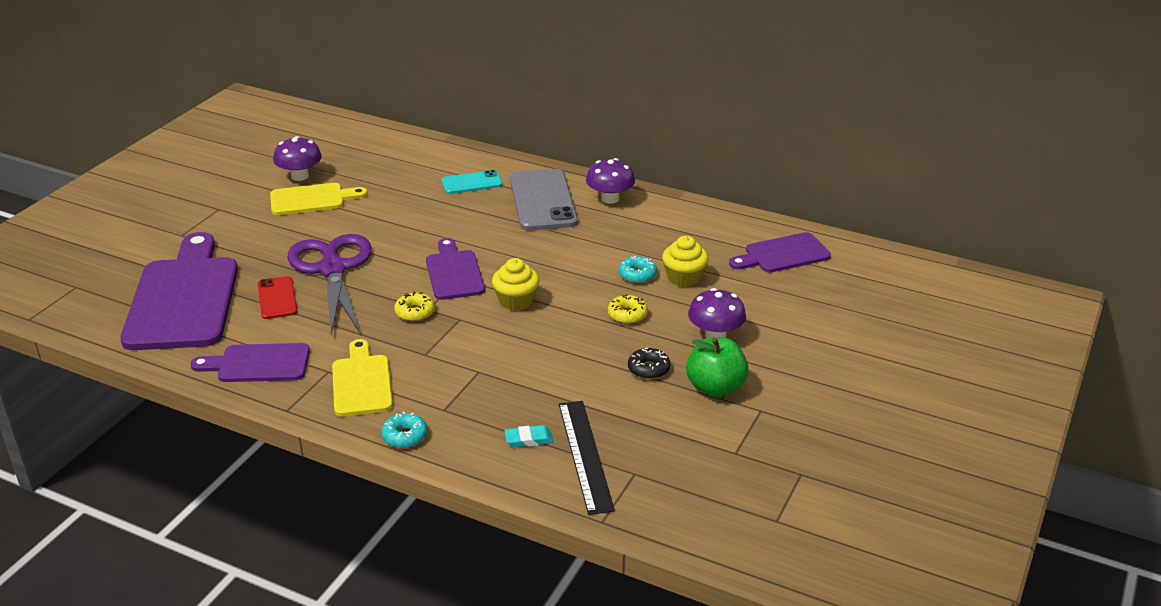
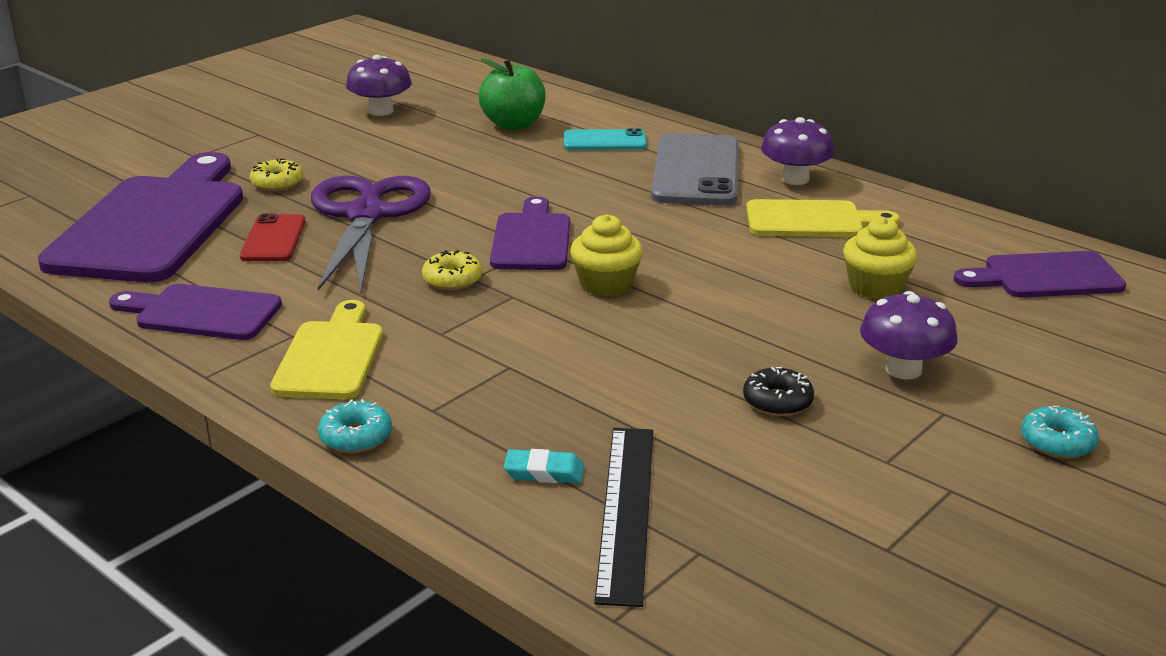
camera: 15 degrees right, 5 degrees down
(312, 199) = (382, 137): yellow cutting board -> yellow cutting board (811, 220)
(627, 315) = (769, 323): yellow donut -> yellow donut (277, 183)
(637, 275) = (803, 275): turquoise donut -> turquoise donut (1057, 442)
(715, 387) = (881, 444): green apple -> green apple (513, 125)

